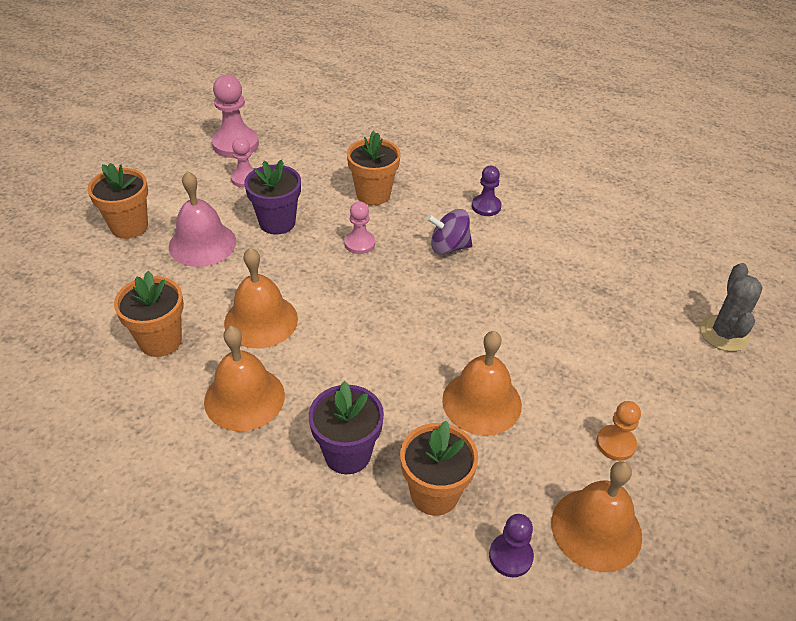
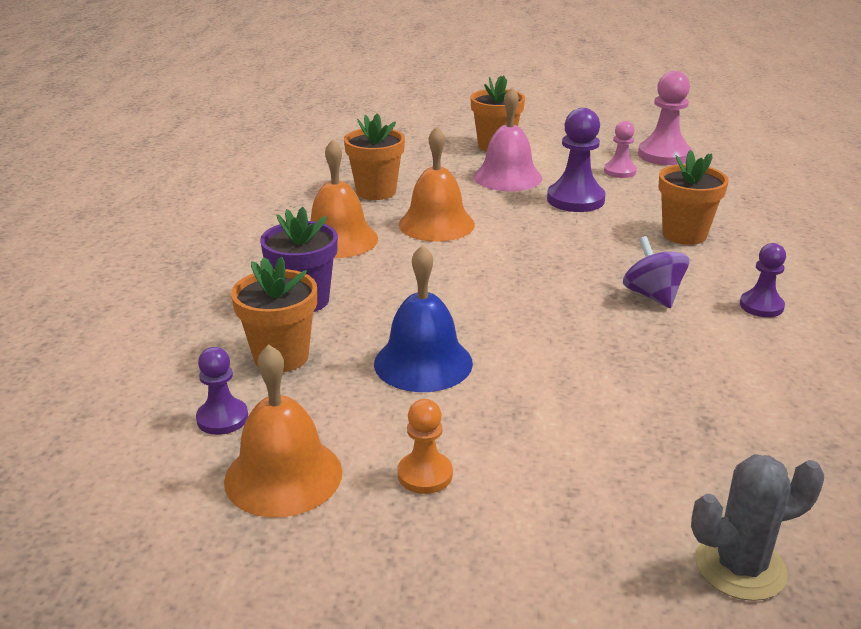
camera: 70 degrees right, 15 degrees down
(277, 222) = (575, 199): purple flower pot -> purple pawn
(359, 243) = (595, 245): pink pawn -> none
(481, 402) = (423, 363): orange bell -> blue bell

